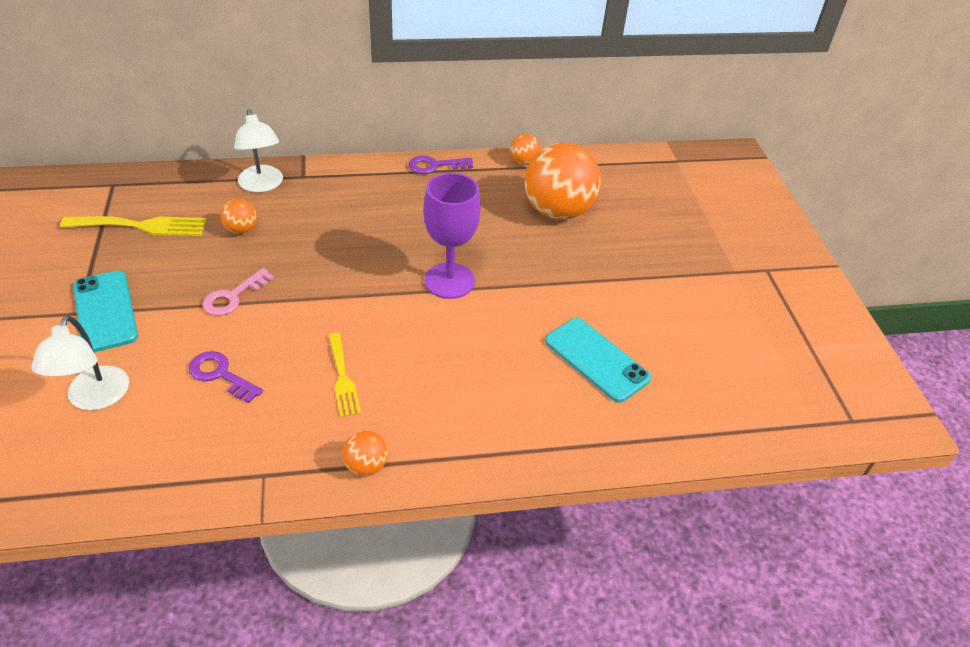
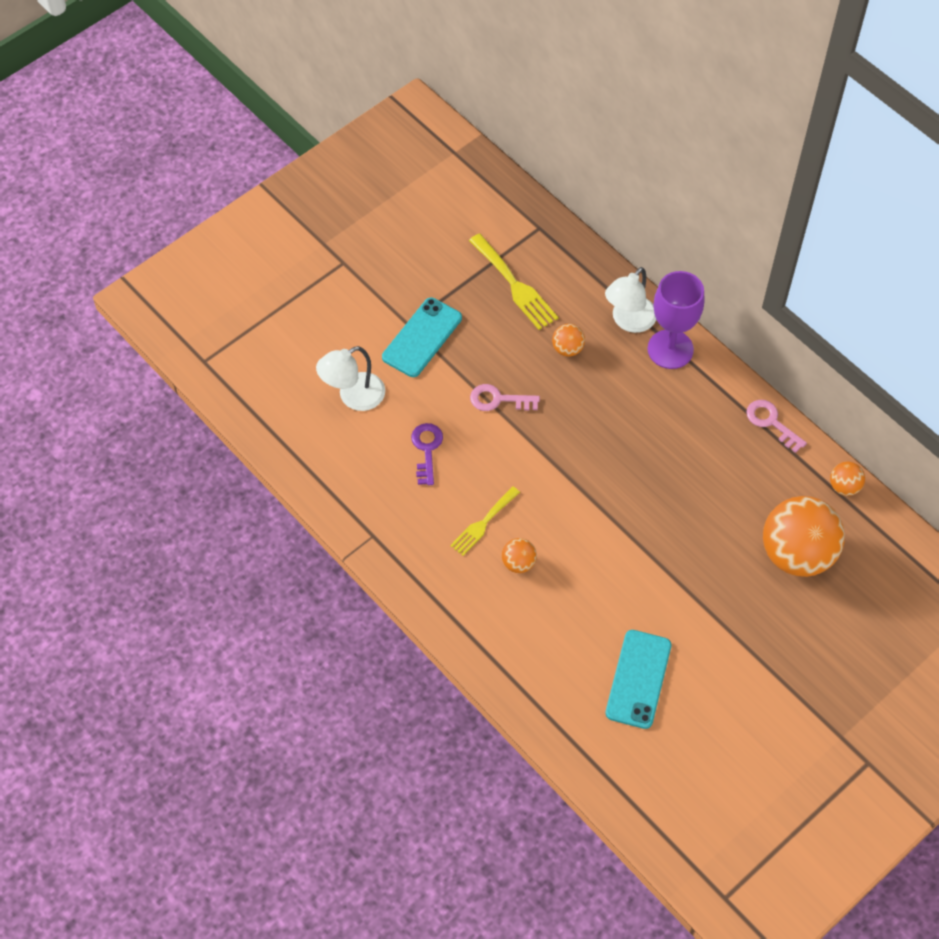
camera: 60 degrees right, 15 degrees up
(366, 466) = (424, 589): orange ball -> orange ball (518, 563)
(435, 166) = (771, 422): purple key -> pink key
(449, 281) = (636, 526): purple goblet -> purple goblet (670, 349)

